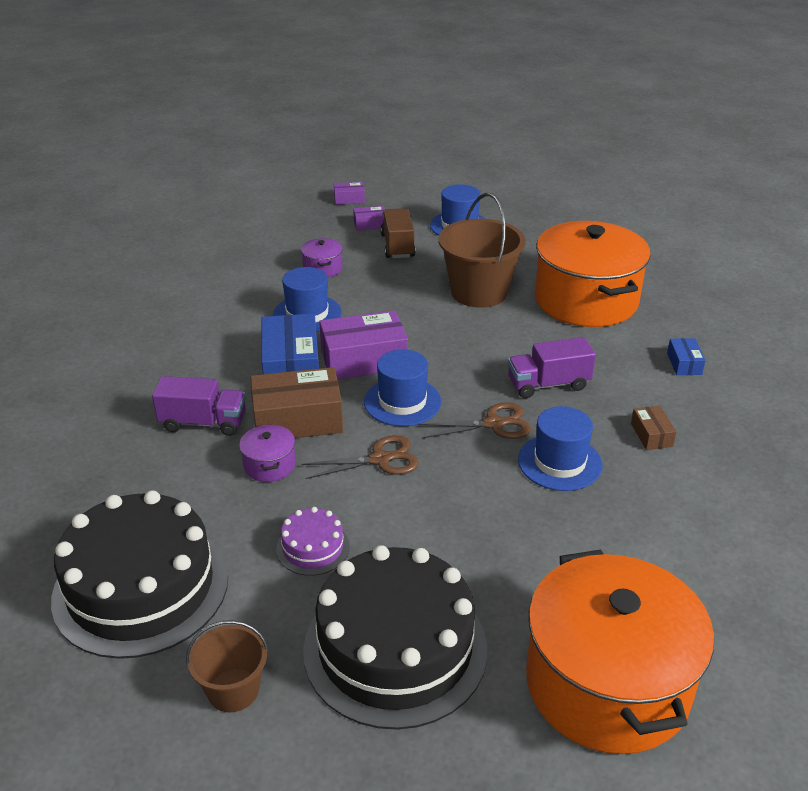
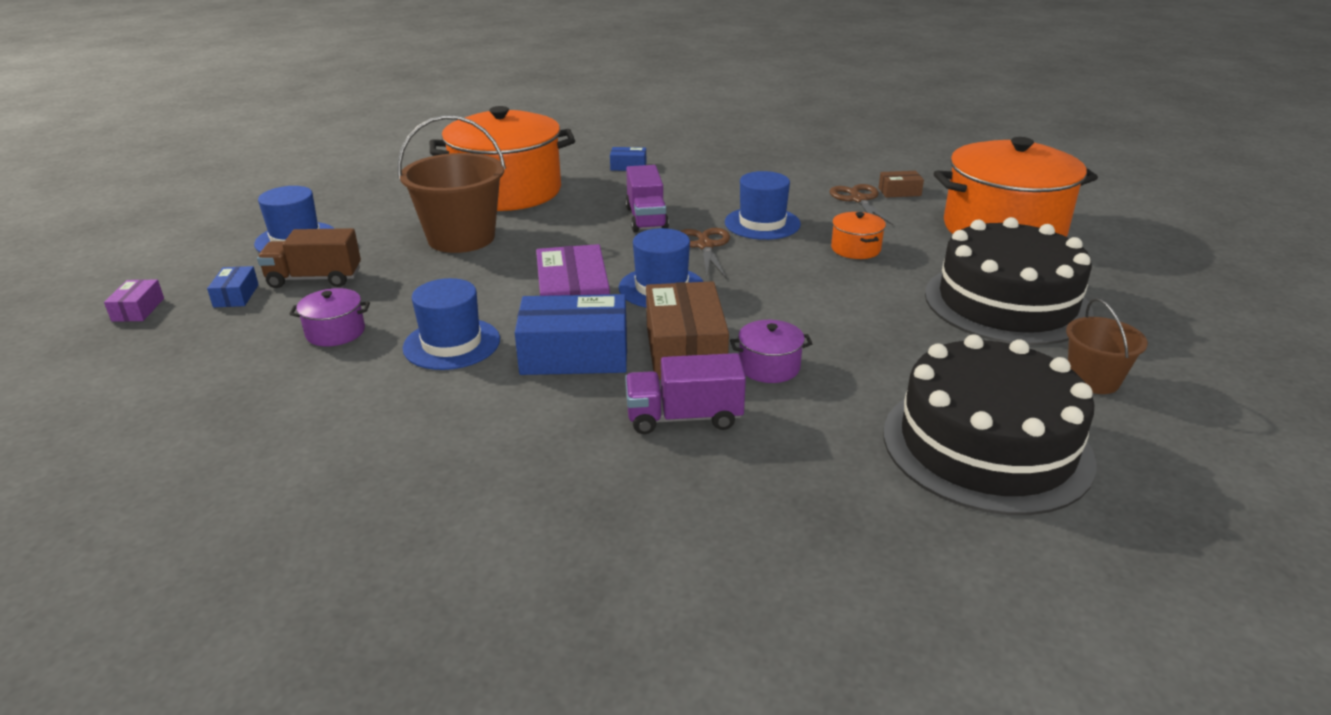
camera: 85 degrees left, 5 degrees down
(203, 423) = (684, 417): purple truck -> purple truck turned 105 degrees counterclockwise
(313, 548) = (897, 340): purple cake -> none
(370, 224) = (236, 296): purple box -> blue box
(380, 459) = (758, 302): brown scissors -> brown scissors (858, 200)
(511, 532) = (855, 249): none -> orange pot
(651, 435) = (726, 188): brown box -> brown box (899, 192)

